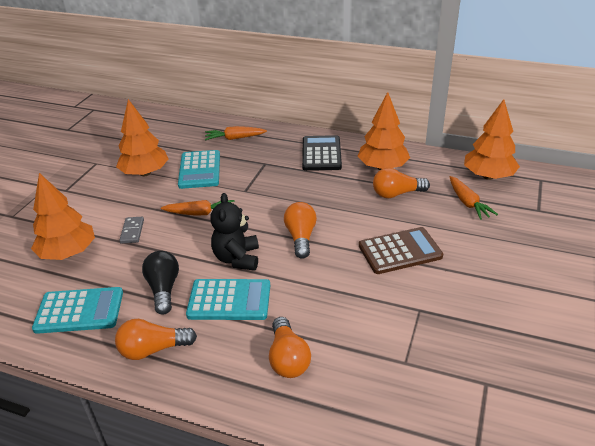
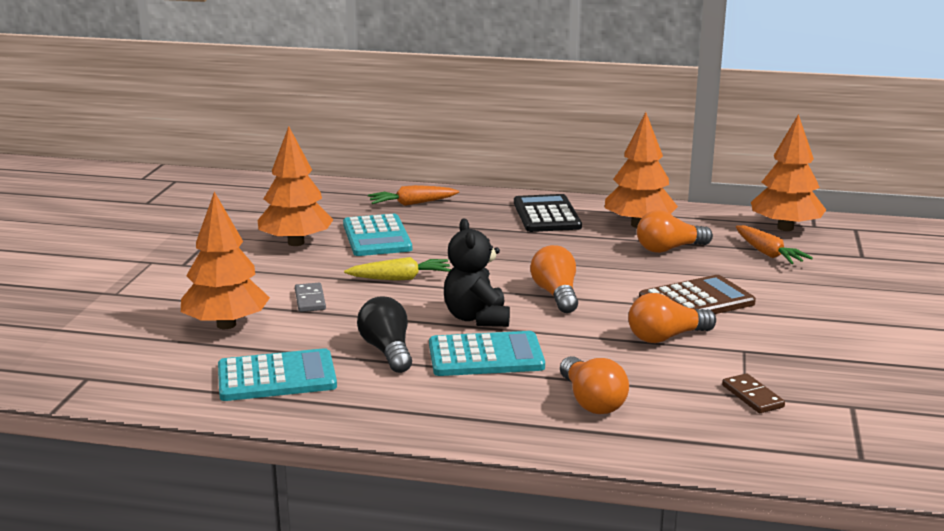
camera: 10 degrees left, 15 degrees down
(153, 349) = (403, 405): orange light bulb -> orange light bulb (666, 337)
(200, 213) = (400, 278): orange carrot -> yellow carrot
(411, 364) = (752, 396): none -> brown domino

